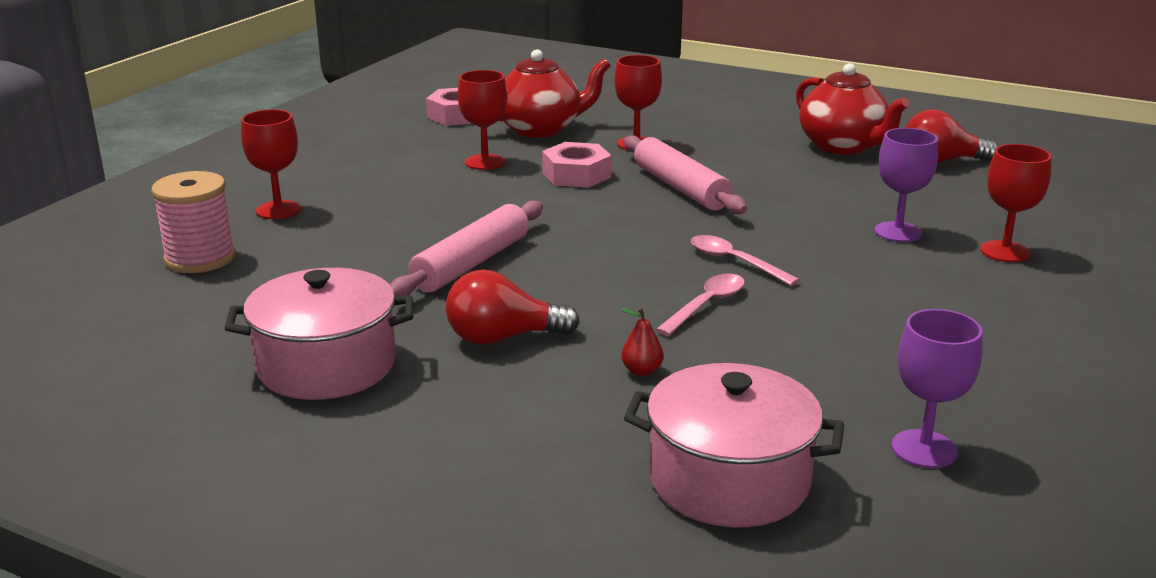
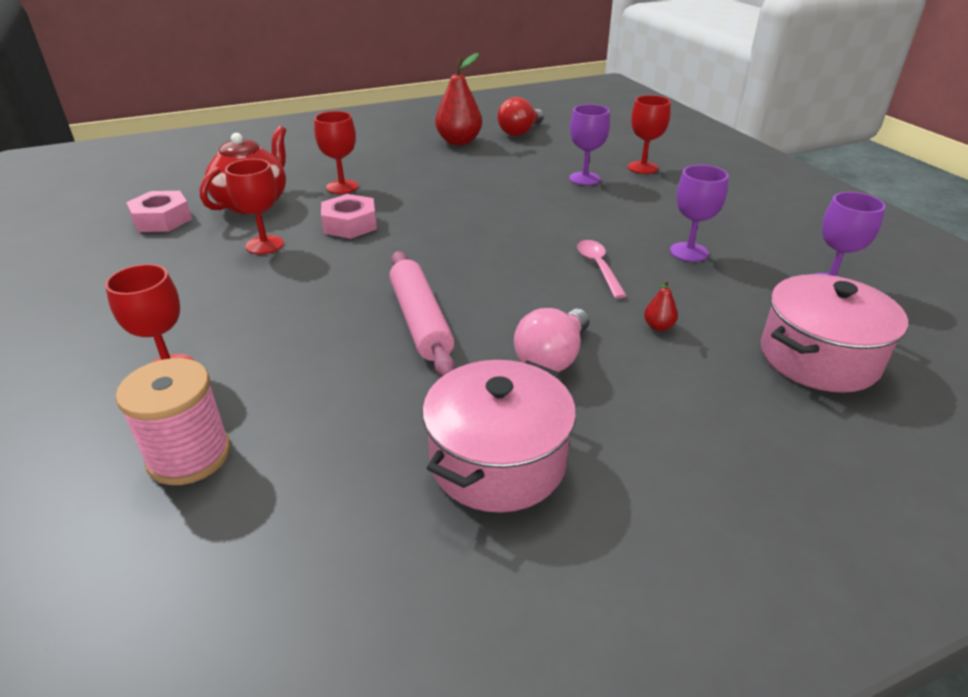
camera: 50 degrees left, 10 degrees up
(503, 338) = (552, 358): red light bulb -> pink light bulb
(680, 188) = (431, 204): pink rolling pin -> none
(735, 262) = (555, 234): pink spoon -> none
(836, 341) = (689, 252): none -> purple goblet
(843, 146) = (459, 142): red teapot -> red pear

